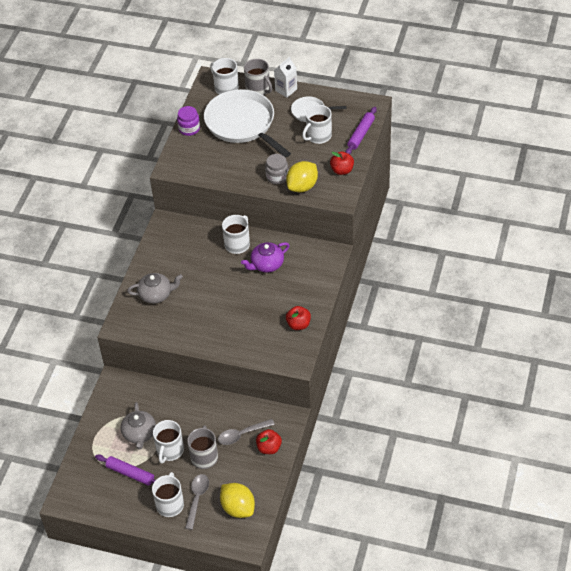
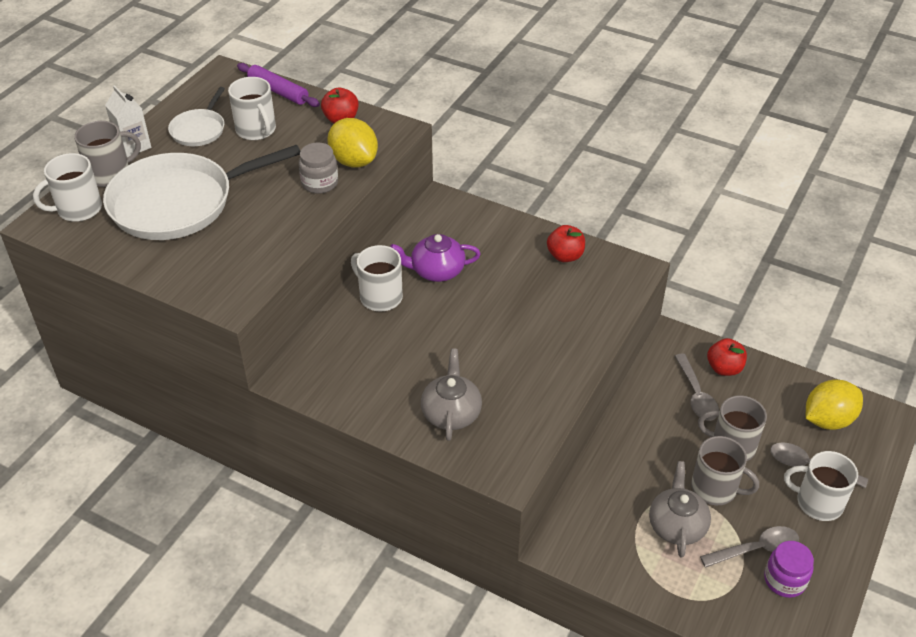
camera: 80 degrees left, 5 degrees down
(130, 474) = (756, 549): purple rolling pin -> grey spoon
(139, 434) = (677, 525): grey teapot -> grey teapot turned 90 degrees counterclockwise
(170, 450) = (715, 488): white mug -> grey mug
(189, 129) = (148, 266): purple jar -> purple jar (784, 580)
(266, 264) = (436, 271): purple teapot -> purple teapot turned 105 degrees clockwise

